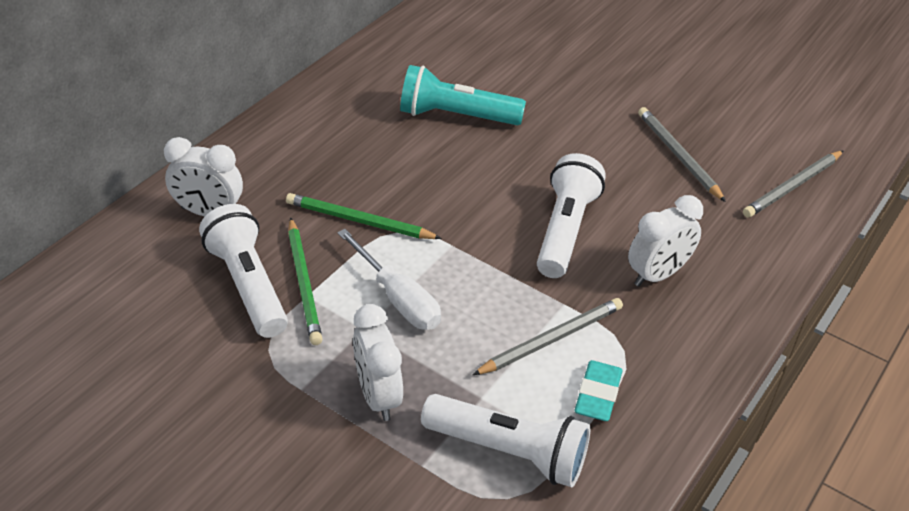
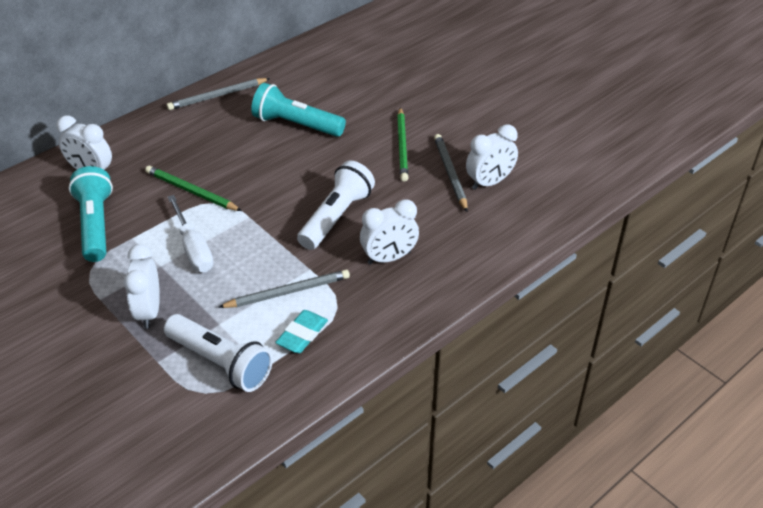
camera: 15 degrees right, 0 degrees up
(248, 285) = (96, 225): white flashlight -> turquoise flashlight
(304, 283) = (134, 229): green pencil -> green pencil (402, 146)
(731, 161) = (489, 182): none -> white clock
(792, 186) = (528, 207): grey pencil -> grey pencil (217, 96)

